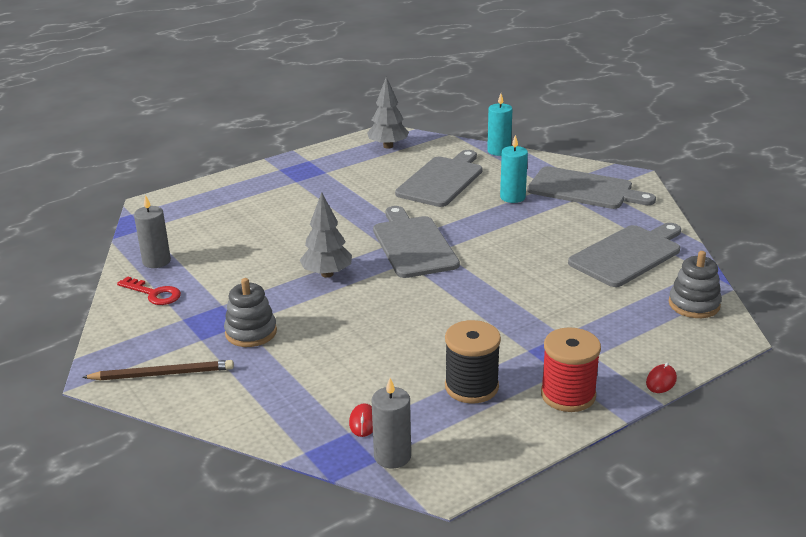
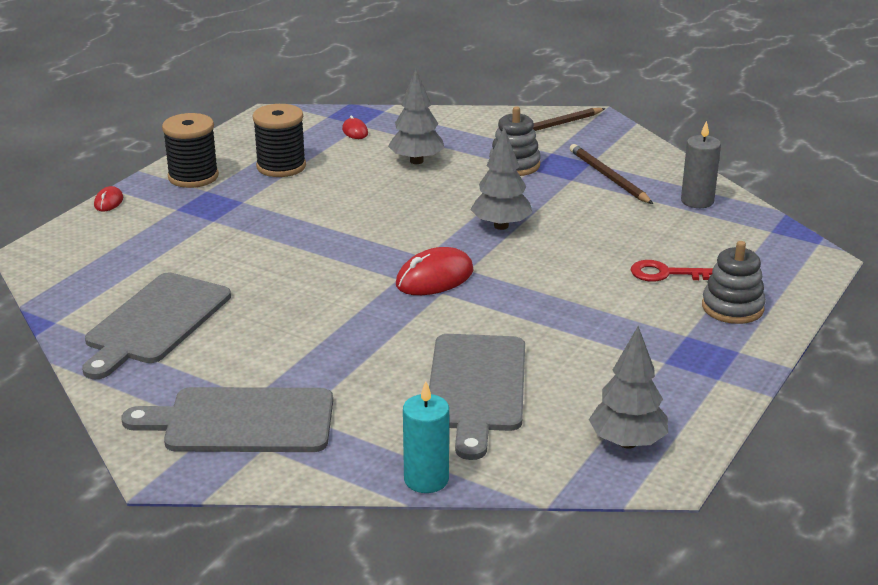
camera: 155 degrees right, 0 degrees up
(154, 294) = (649, 174): red key -> red key (666, 274)
(190, 299) = (608, 177): none -> brown pencil
(334, 360) = (416, 161): none -> grey tree
(392, 456) = (317, 120): grey candle -> none
(413, 245) = (434, 278): grey cutting board -> red mouse
(512, 197) = (348, 380): turquoise candle -> none
(568, 395) = (193, 177): red spool -> black spool
(694, 304) = (71, 277): grey stacking toy -> grey stacking toy (732, 307)

